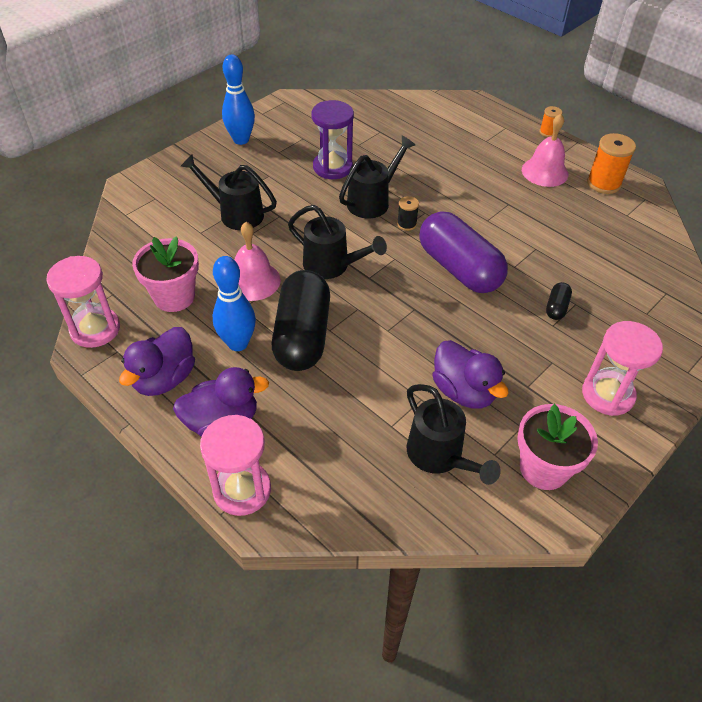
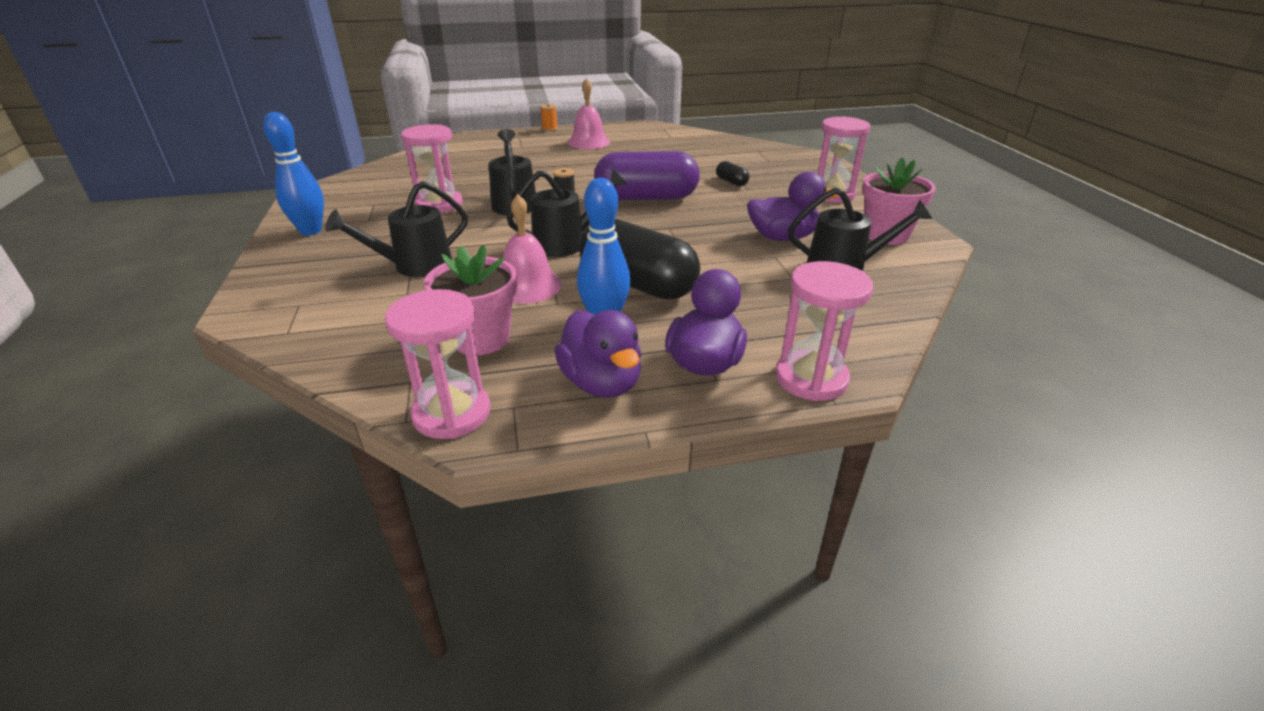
camera: 55 degrees left, 15 degrees down
(332, 167) = (439, 204): purple hourglass -> pink hourglass
(603, 183) = (630, 132): orange spool -> none

